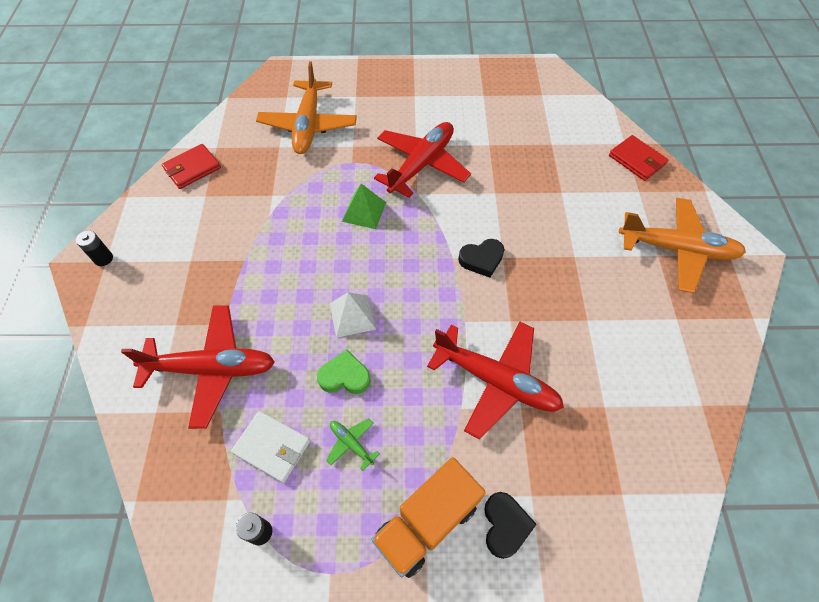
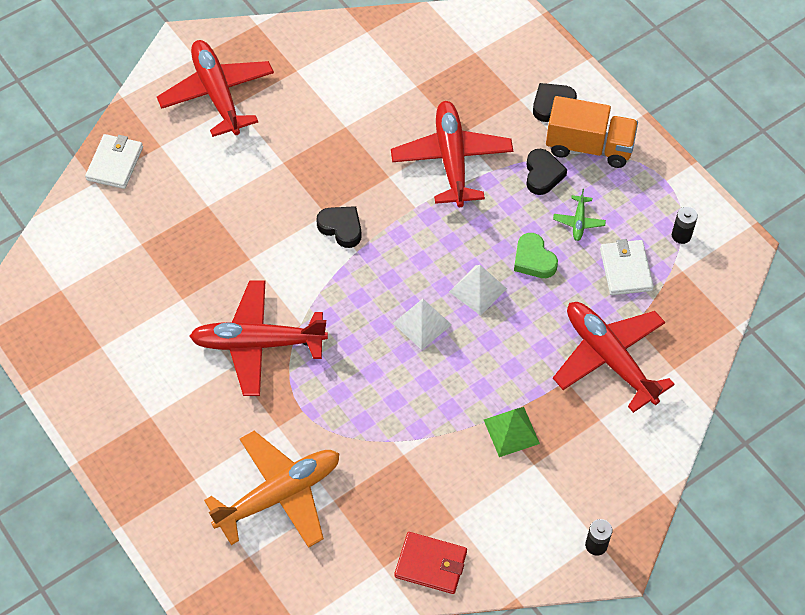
camera: 125 degrees left, 0 degrees up
(356, 262) = (422, 324): none -> white pyramid
(364, 211) = (359, 355): green pyramid -> green pyramid (511, 431)
(425, 450) = (542, 174): none -> black heart
(637, 160) = (115, 163): red wallet -> white wallet
(677, 249) = (217, 94): orange plane -> red plane

